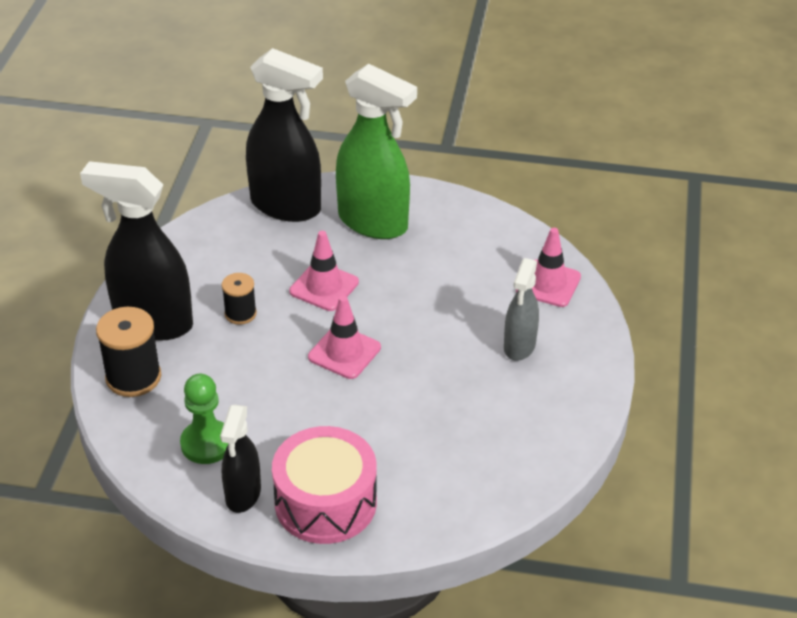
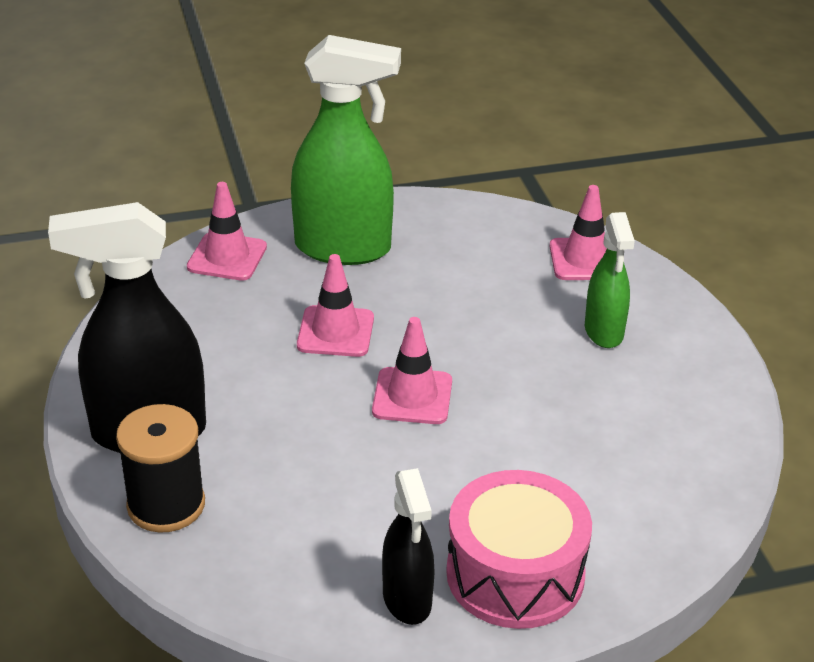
camera: 25 degrees left, 5 degrees down
(207, 443) = (318, 554): green pawn -> none
(240, 313) = (254, 390): black spool -> none
(286, 206) = (227, 257): black spray bottle -> pink traffic cone
(519, 346) = (604, 332): grey spray bottle -> green spray bottle

